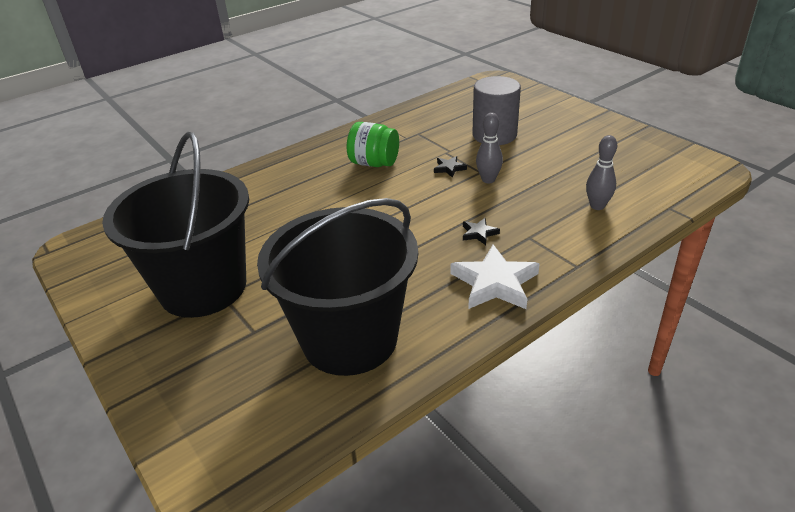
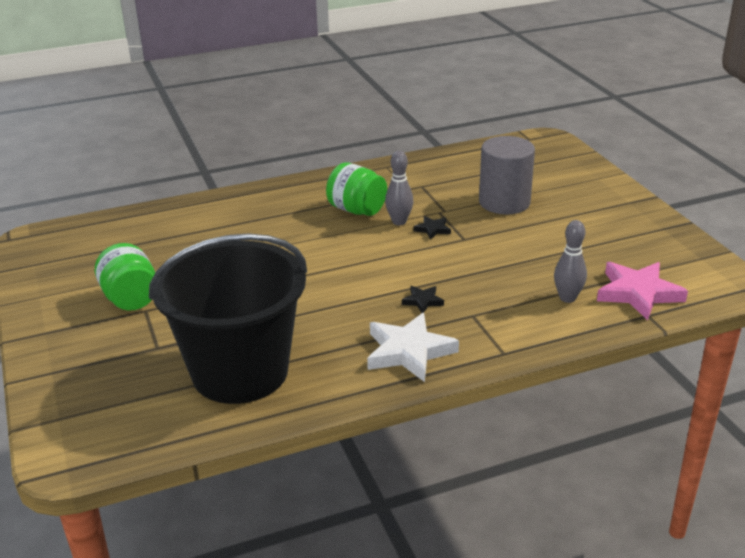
camera: 15 degrees right, 5 degrees down
(203, 287) = (131, 299): black bucket -> green jar
(488, 180) = (467, 249): grey bowling pin -> grey bowling pin (399, 222)
(649, 191) = (638, 293): none -> pink star

